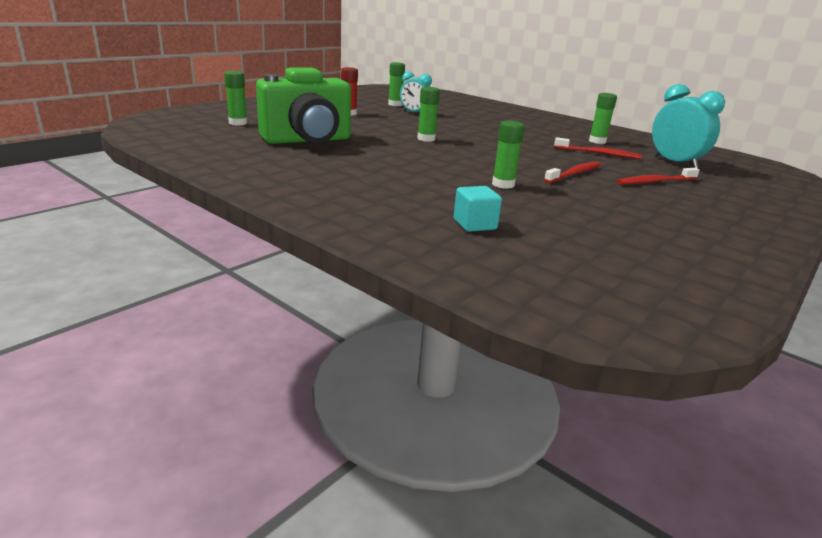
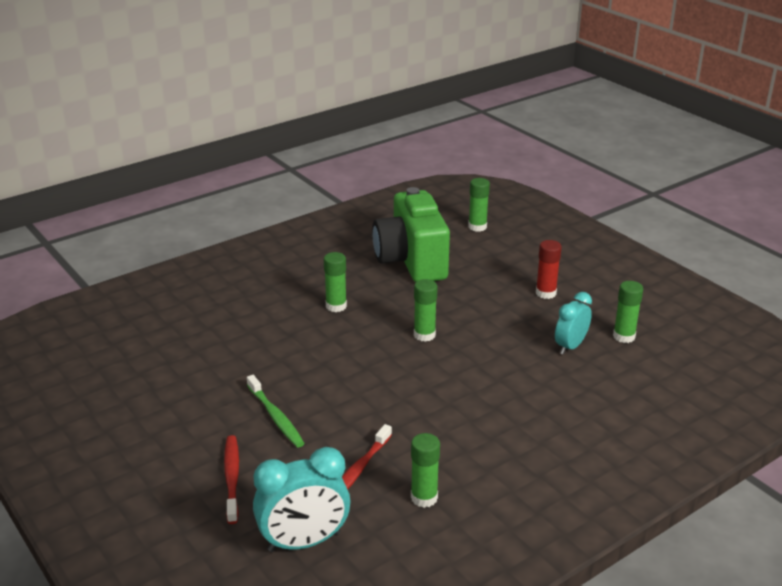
camera: 105 degrees right, 5 degrees up
(474, 224) = (168, 320): turquoise cube -> none
(503, 184) = (253, 355): green glue stick -> green glue stick (336, 306)
(574, 174) = (276, 417): red toothbrush -> green toothbrush

